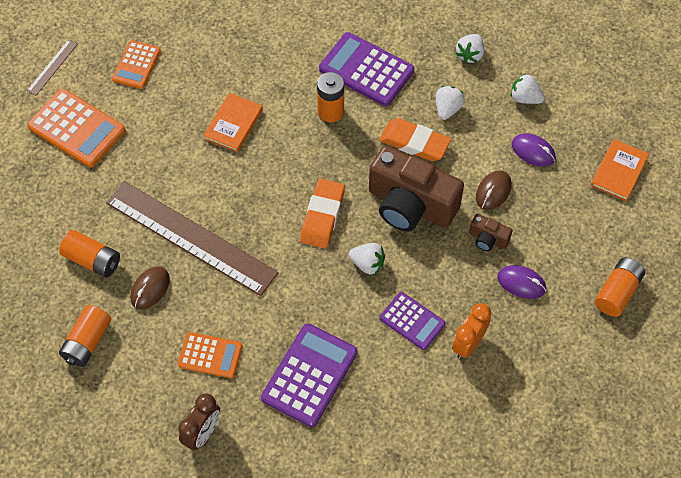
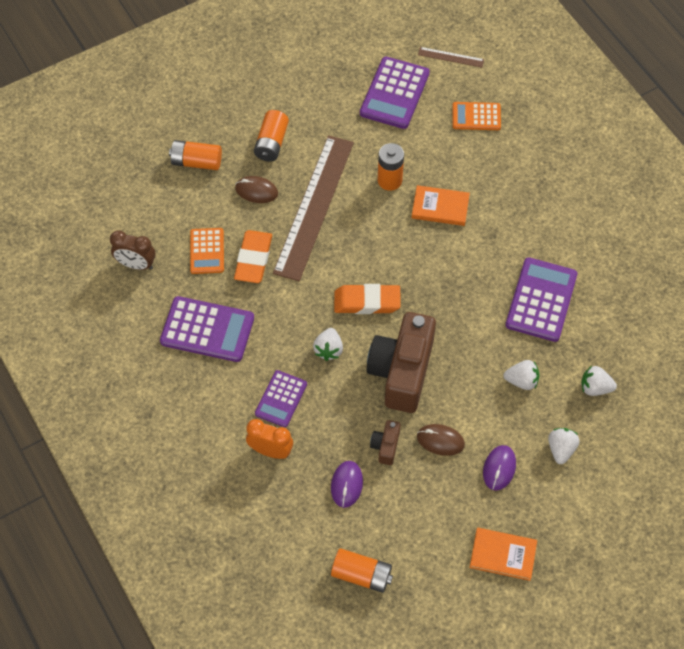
camera: 75 degrees right, 0 degrees up
(76, 129) = (394, 93): orange calculator -> purple calculator
(331, 111) = (482, 281): orange battery -> orange battery (389, 180)
(414, 143) = (472, 360): orange eraser -> orange eraser (253, 259)

